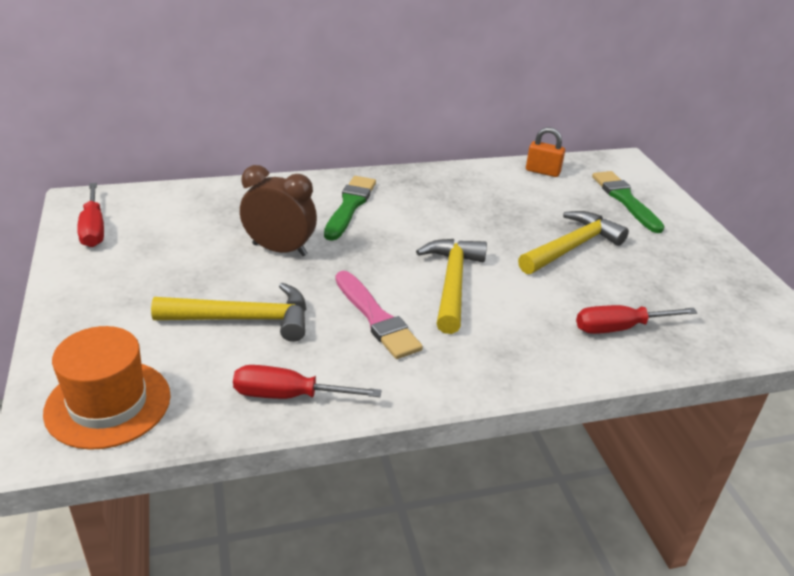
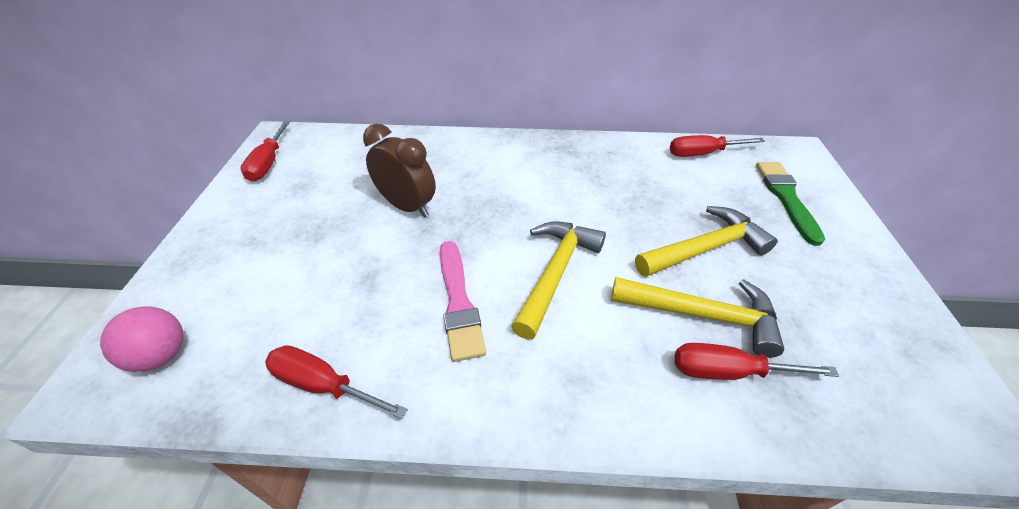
camera: 20 degrees right, 10 degrees up
(108, 404) = (161, 355): orange hat -> pink ball
(244, 319) = (334, 279): yellow hammer -> yellow hammer (702, 315)
(350, 206) = (494, 168): green brush -> none
(542, 171) = (703, 153): orange padlock -> red screwdriver

